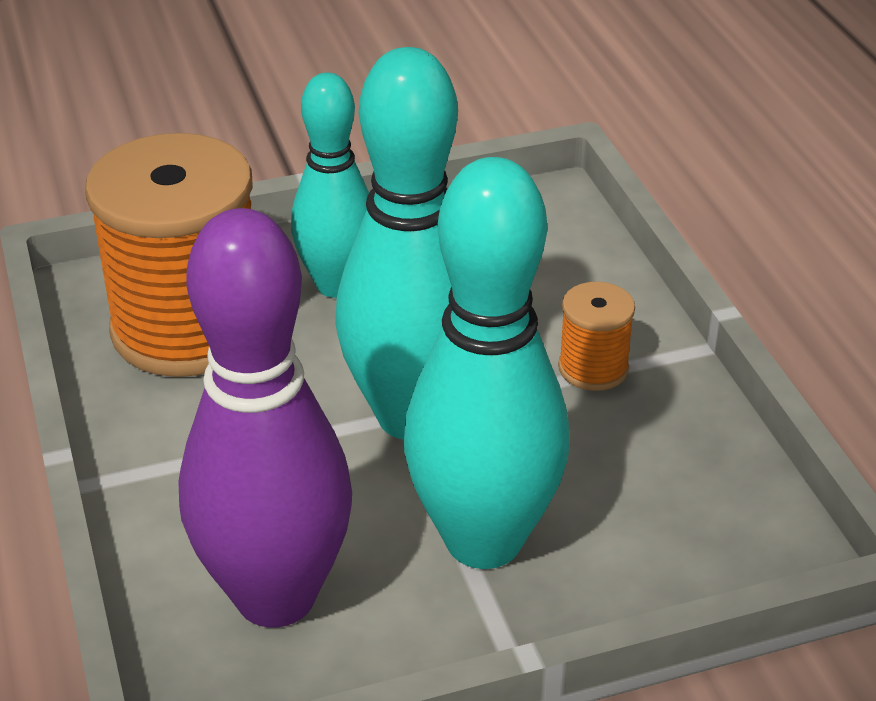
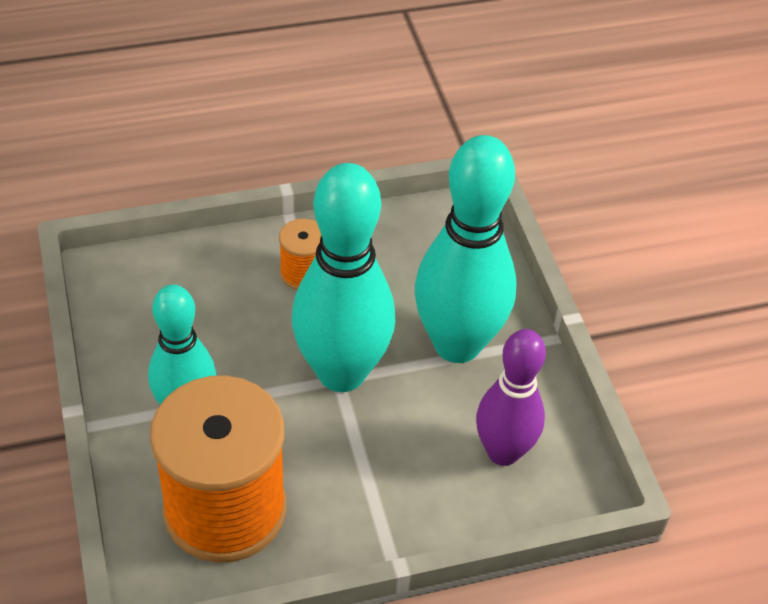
camera: 90 degrees left, 10 degrees up
(275, 597) = (503, 452): purple bowling pin -> purple bowling pin, size x0.64

